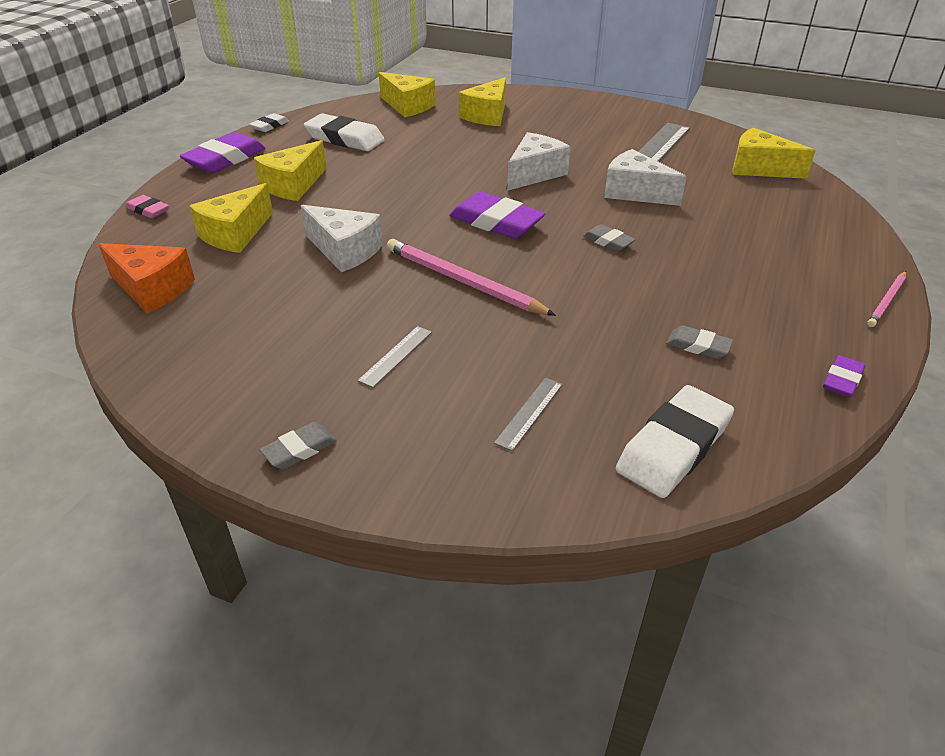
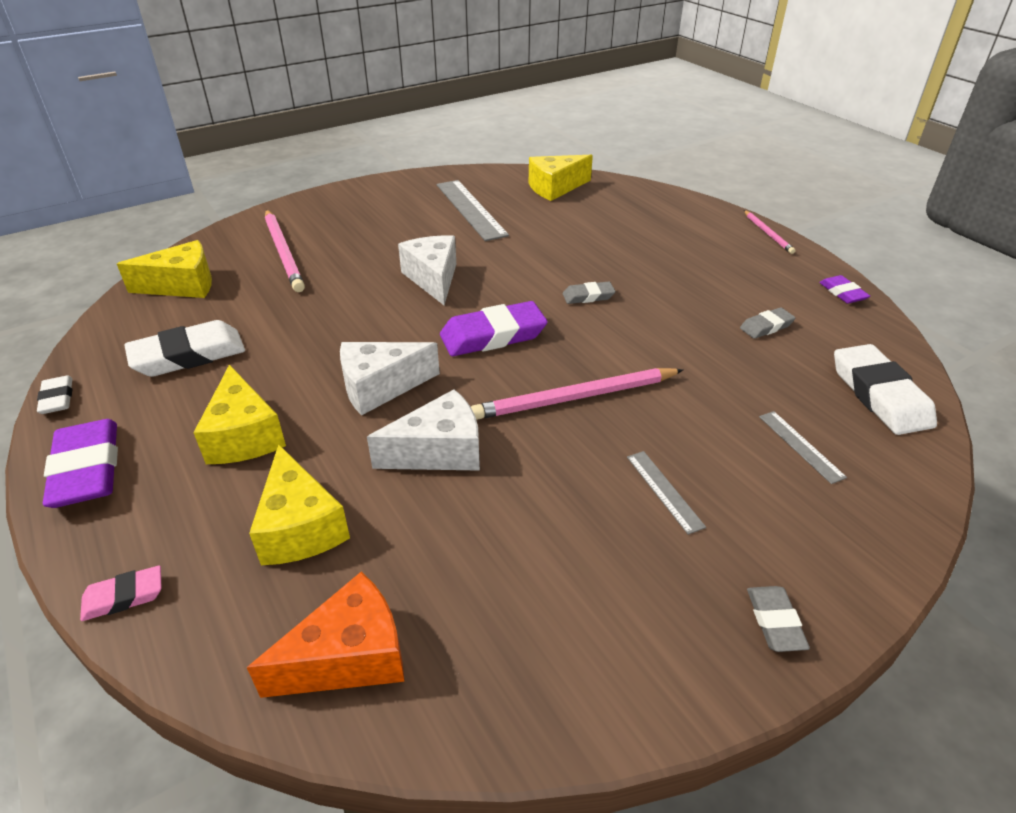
camera: 55 degrees left, 0 degrees up
(487, 115) = (283, 252): yellow cheese -> pink pencil
(635, 192) = (526, 249): white cheese -> white cheese (380, 387)

